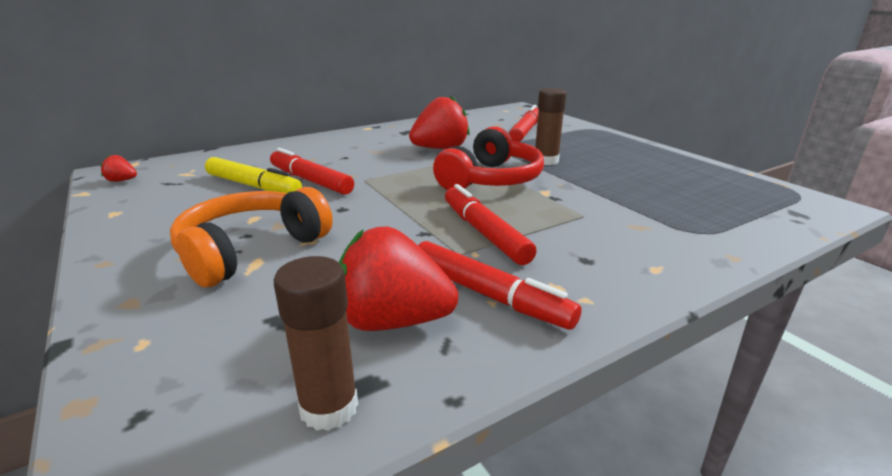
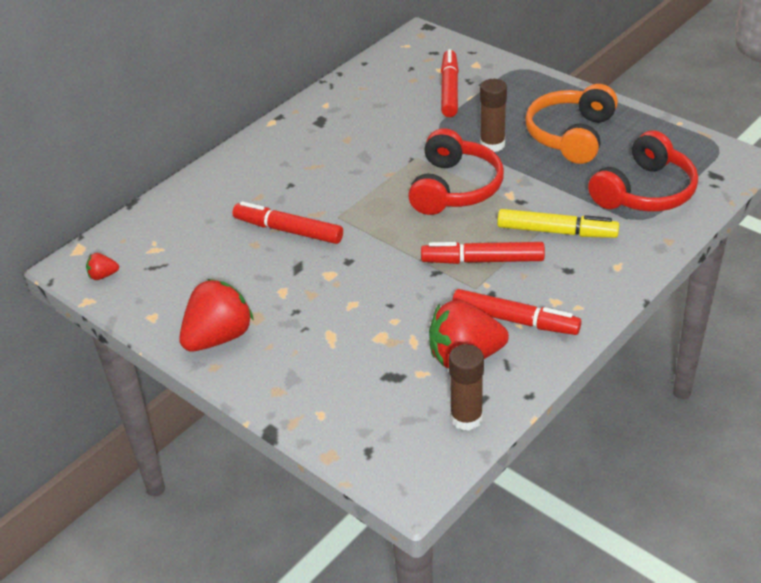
camera: 15 degrees left, 15 degrees up
(251, 250) = (315, 325): orange headphones -> orange headphones (571, 135)
(253, 186) = (241, 251): yellow marker -> yellow marker (556, 231)
(440, 149) = (378, 146): red strawberry -> red strawberry (218, 337)
(484, 233) = (482, 260): red marker -> red marker turned 45 degrees counterclockwise
(704, 212) = (644, 191): none -> red headphones

